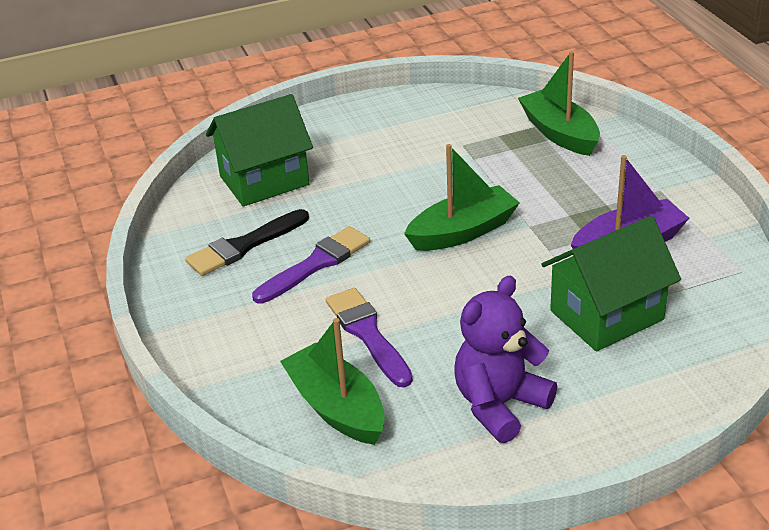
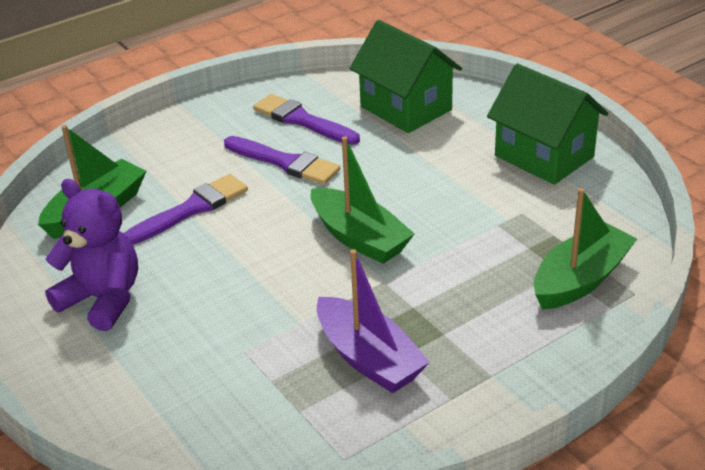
camera: 75 degrees right, 0 degrees up
(244, 246) = (302, 120): black brush -> purple brush
(606, 315) = (241, 354): green house -> green house (544, 156)

